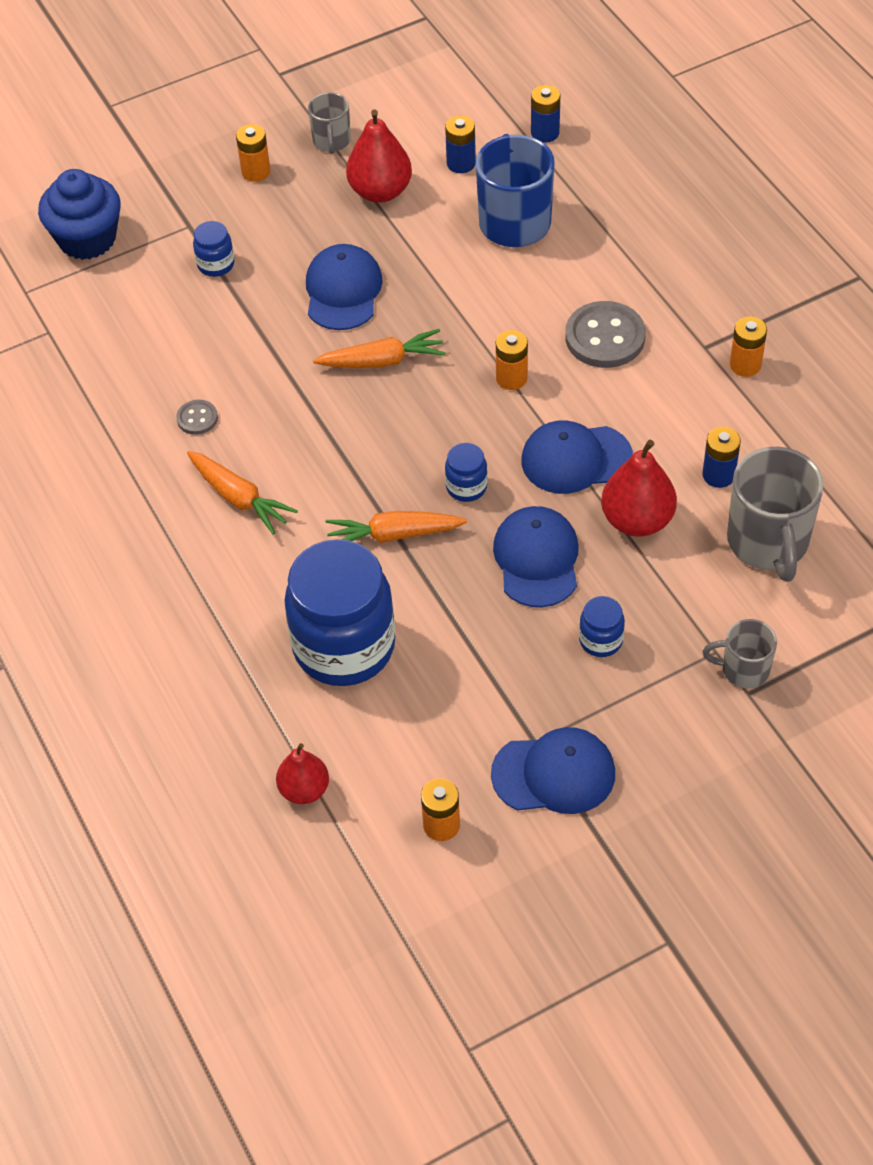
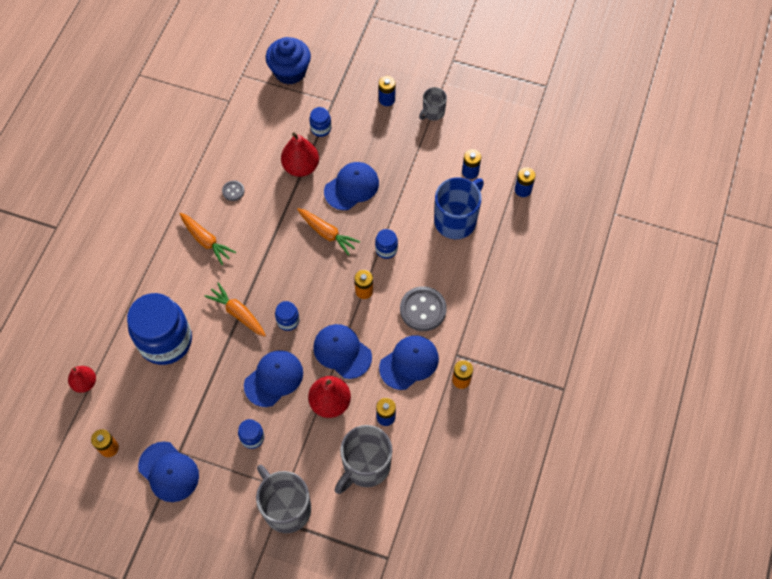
camera: 45 degrees right, 10 degrees up
(239, 498) = (206, 241): orange carrot -> orange carrot turned 45 degrees counterclockwise
(256, 172) = (387, 99): orange battery -> blue battery
(380, 191) = (422, 154): red pear -> red pear (301, 167)
(476, 316) = (386, 249): none -> blue jar
(666, 401) = (409, 363): none -> blue cap
(743, 669) = (286, 507): grey mug -> grey mug, size x1.82

